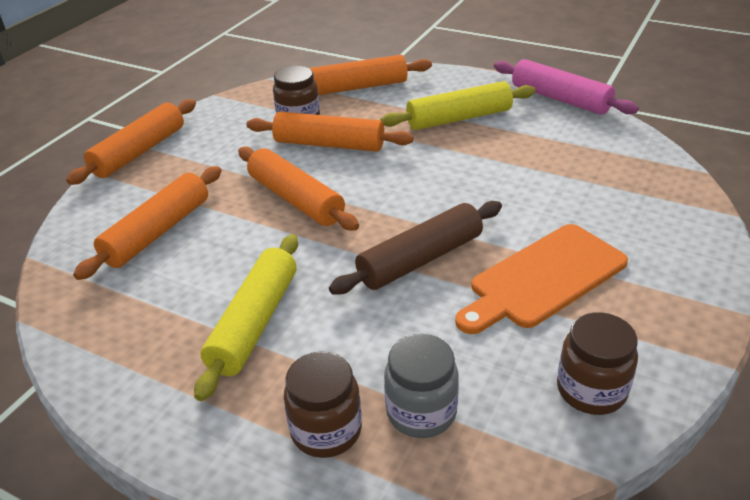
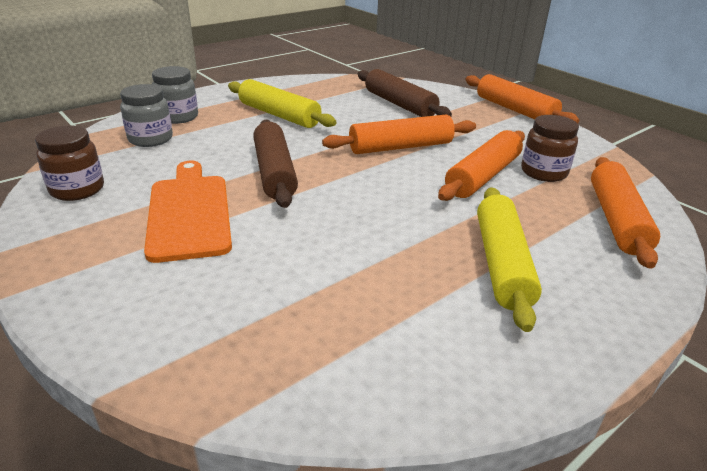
camera: 110 degrees right, 5 degrees down
(158, 232) = (399, 104): orange rolling pin -> brown rolling pin
(326, 430) = (178, 117): brown jar -> grey jar
(560, 99) = (524, 384): pink rolling pin -> none

